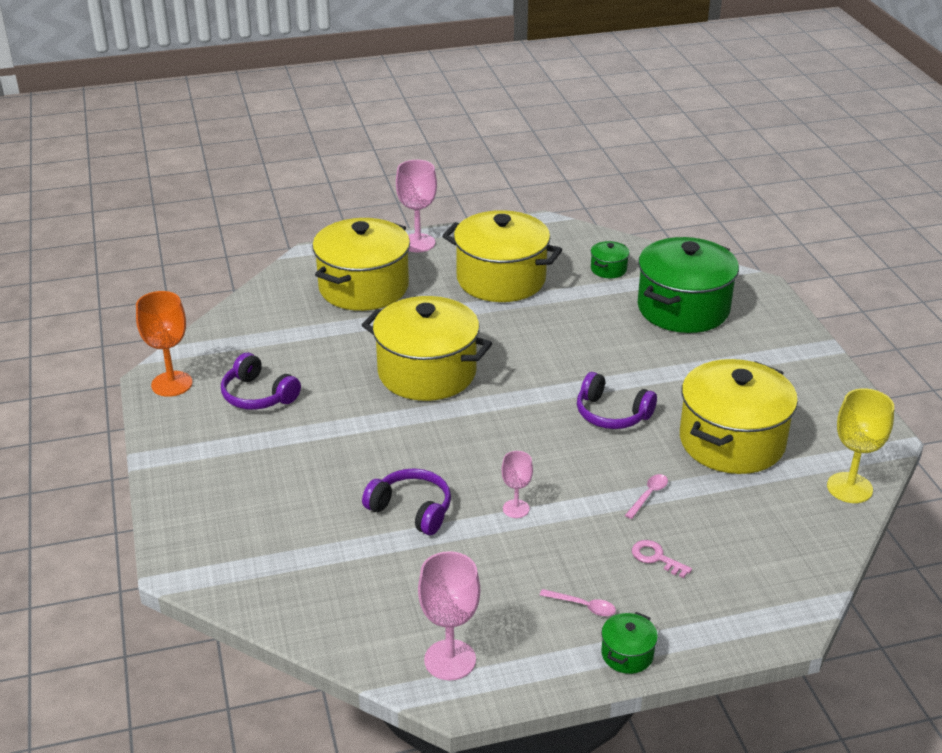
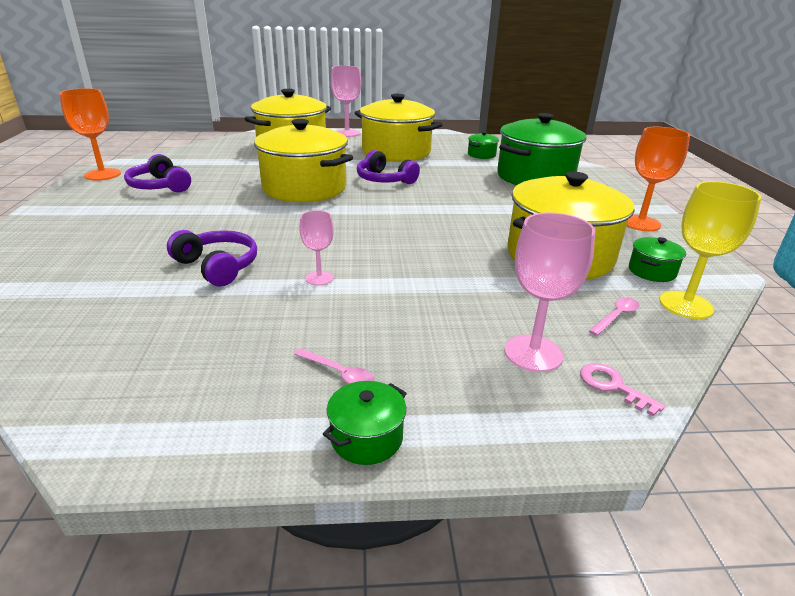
camera: 10 degrees right, 5 degrees down
(450, 660) = (138, 407): pink goblet -> pink goblet (533, 353)
(611, 414) = (449, 226): purple headphones -> purple headphones (384, 180)
(648, 495) = (460, 284): pink spoon -> pink spoon (616, 316)
(656, 558) = (448, 338): pink key -> pink key (612, 386)
(806, 377) = (640, 223): none -> orange goblet
(819, 449) = (651, 271): none -> green pot

